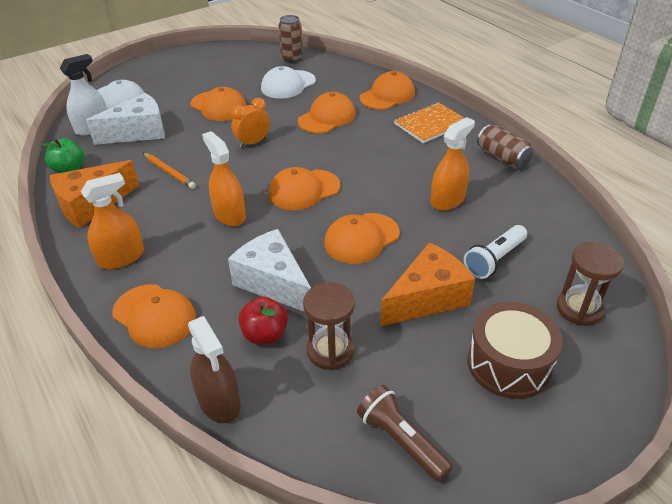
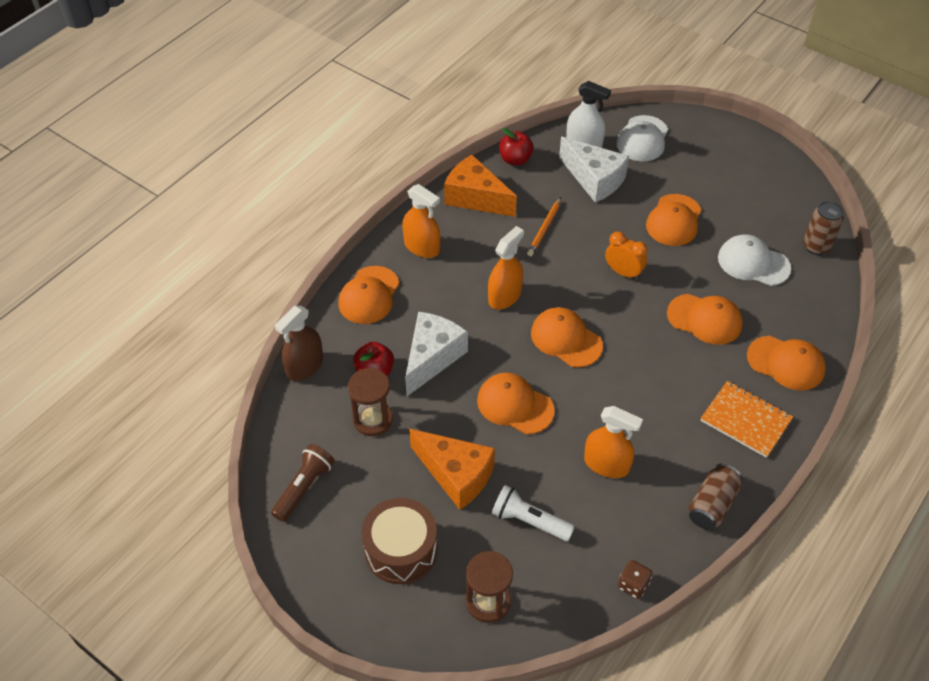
camera: 70 degrees right, 10 degrees up
(69, 169) = (515, 159): green apple -> red apple
(570, 215) = (633, 585): none -> brown dice

